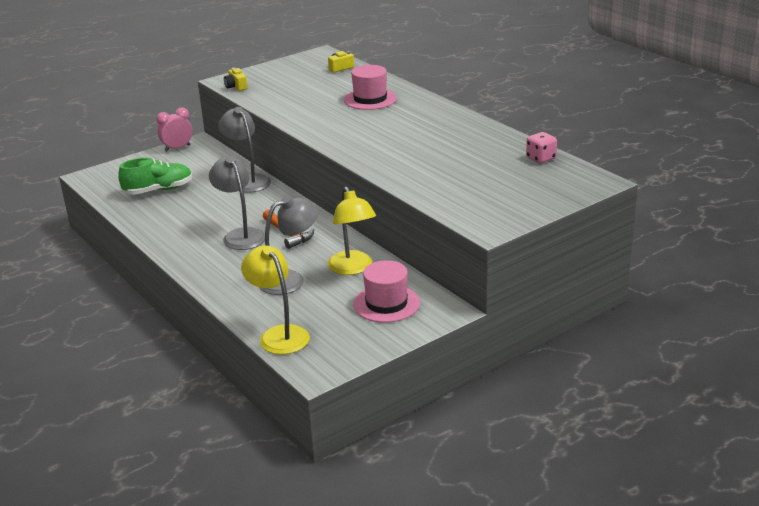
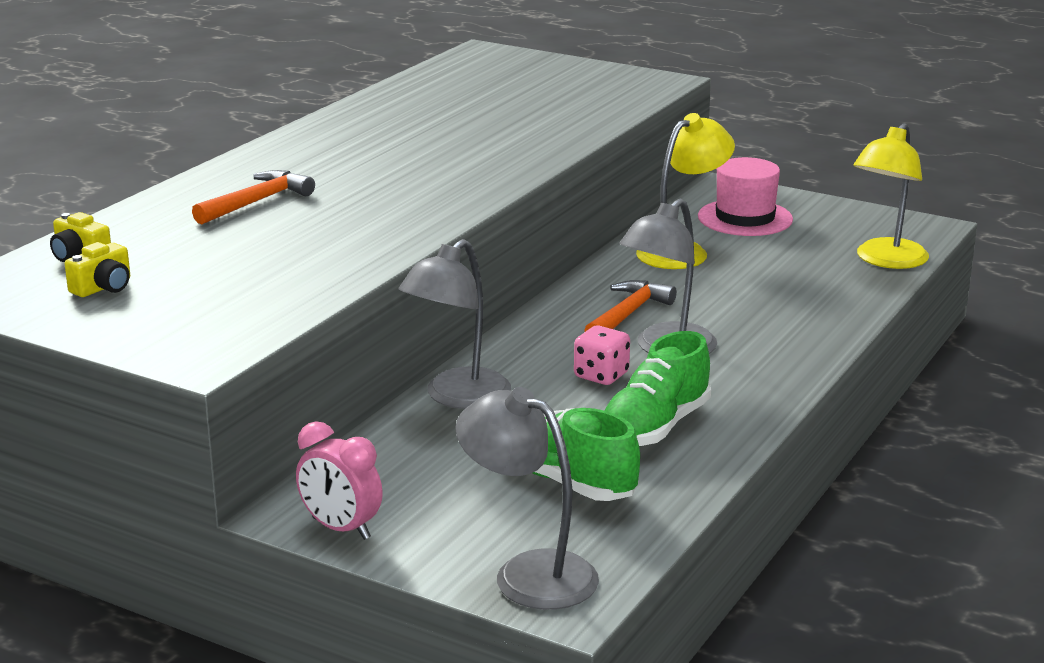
camera: 115 degrees left, 5 degrees down
(175, 216) = (655, 427): none -> green shoe
(236, 87) = (236, 335): yellow camera -> yellow camera (103, 287)
(290, 279) = (754, 283): grey lamp -> grey lamp (528, 573)
(370, 99) = (257, 202): pink hat -> orange hammer
(541, 158) = (434, 79): pink dice -> pink dice (601, 375)

